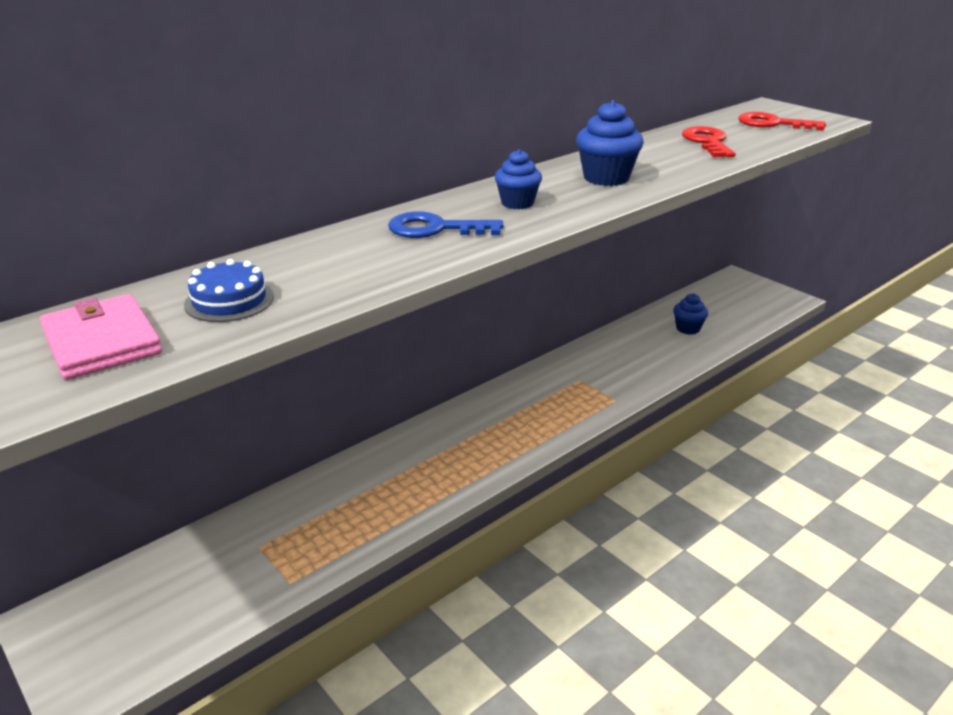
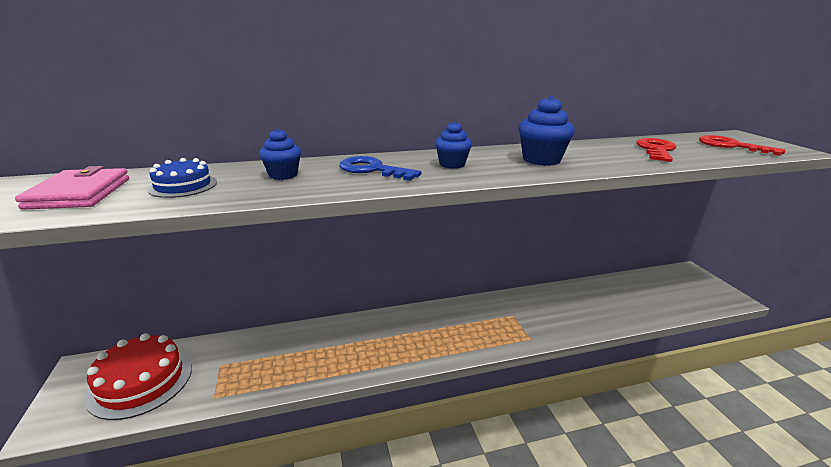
camera: 25 degrees right, 5 degrees down
(164, 602) = (141, 381): none -> red cake
(688, 328) = (624, 300): blue cupcake -> blue cupcake (283, 175)

